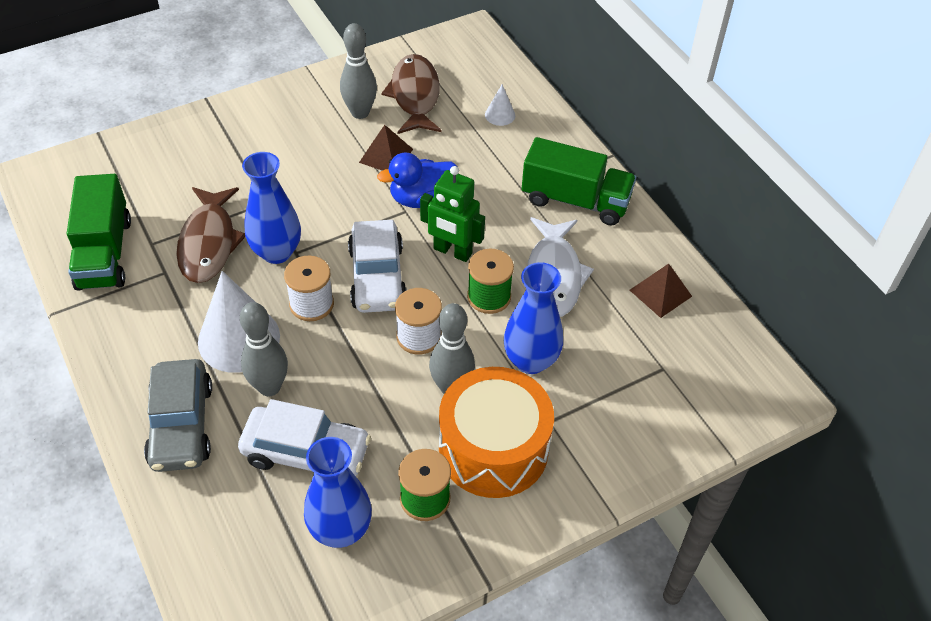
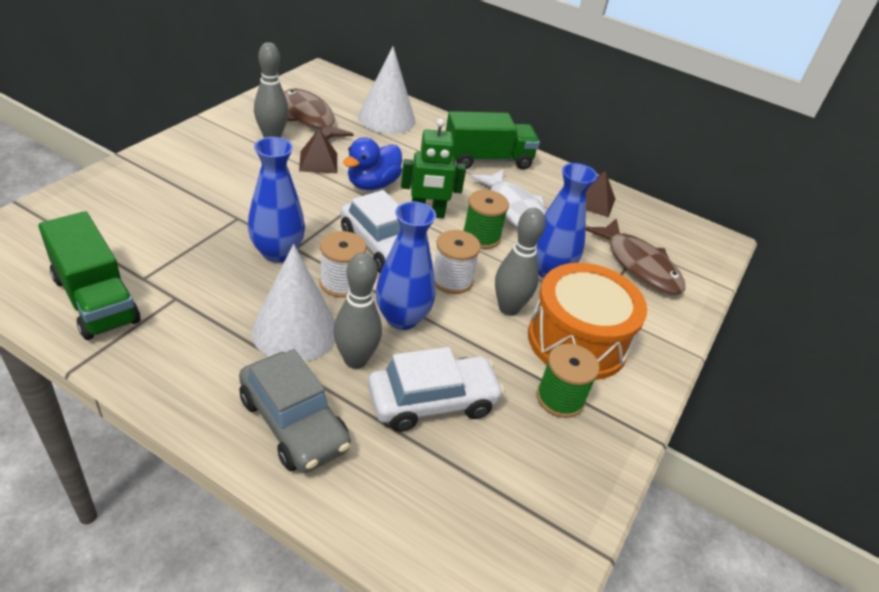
camera: 35 degrees left, 10 degrees down
(208, 243) = (204, 262): brown fish -> brown fish (639, 265)
(340, 530) = (514, 453): blue vase -> blue vase (402, 318)
(500, 115) = (386, 118): white cone -> white cone, size x2.21

